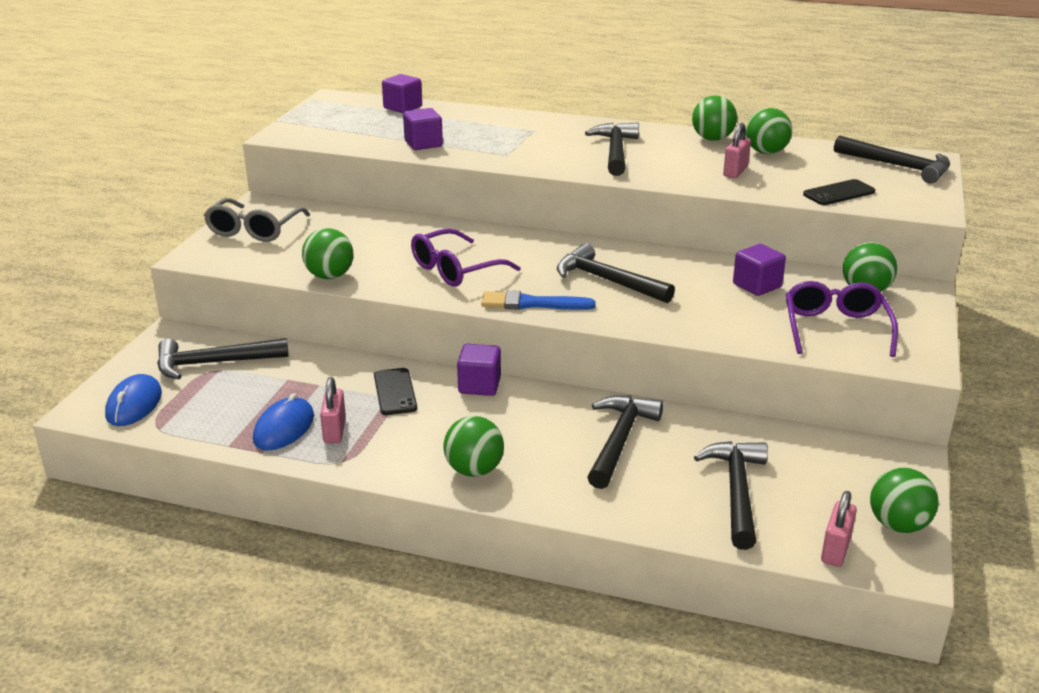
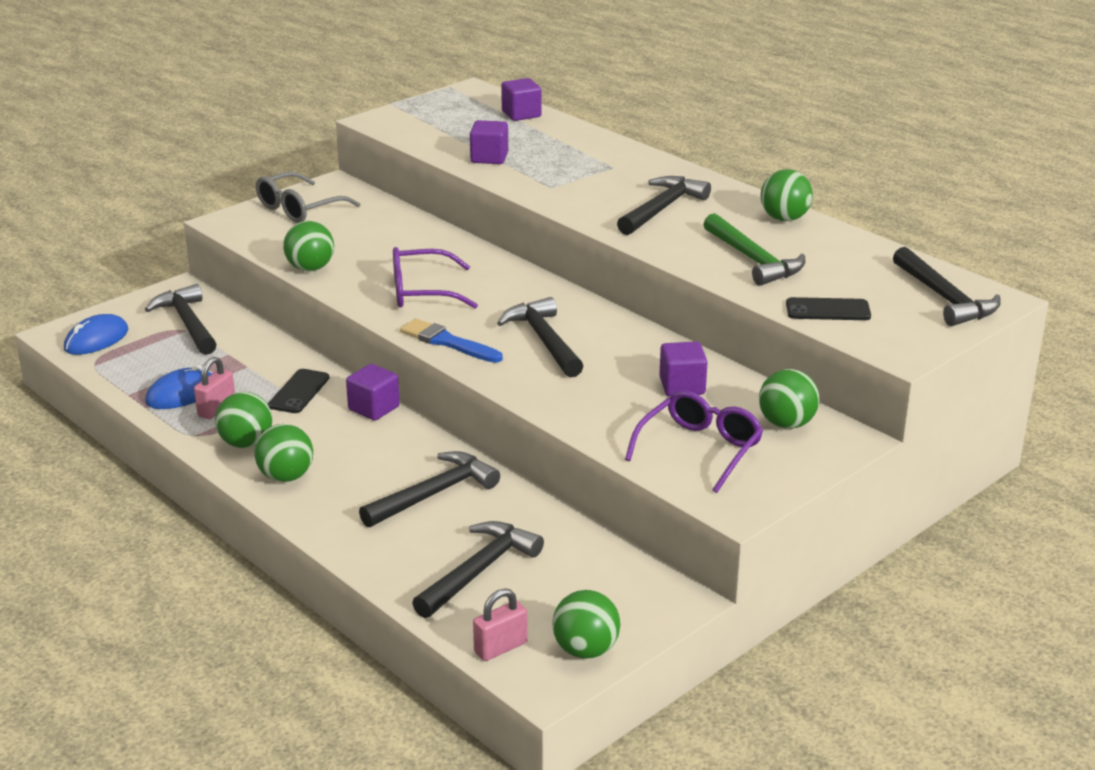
camera: 30 degrees right, 0 degrees up
(214, 363) = (188, 323): black hammer -> black hammer turned 45 degrees clockwise
(735, 172) = (753, 260): pink padlock -> green hammer
(766, 152) = (820, 247): green ball -> green ball (246, 443)

